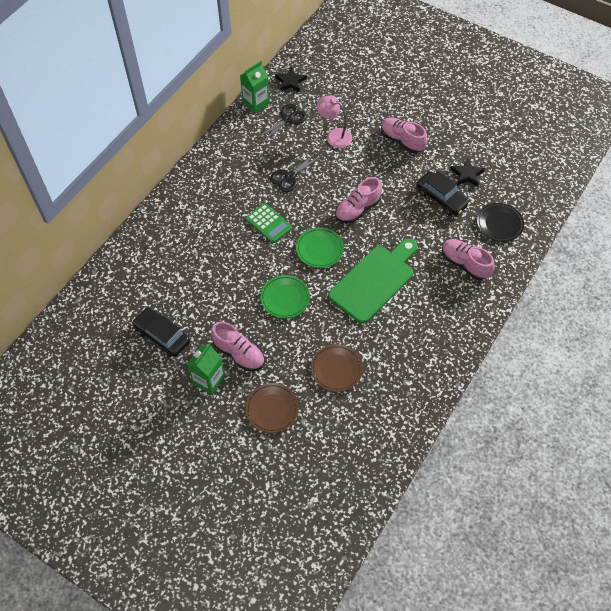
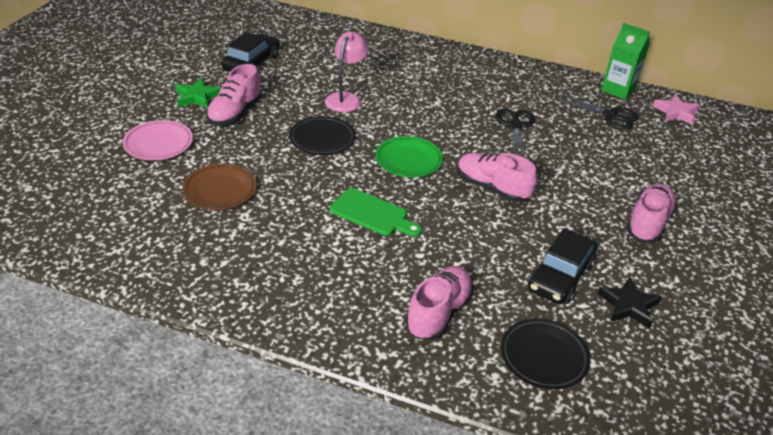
camera: 75 degrees right, 20 degrees down
(209, 380) = (197, 97): green carton -> green star
(268, 223) = (432, 116): green calculator -> none
(272, 409) = (158, 144): brown plate -> pink plate
(285, 298) = (322, 139): green plate -> black plate
(289, 177) = (515, 126): black scissors -> black scissors turned 60 degrees clockwise
(290, 82) = (676, 112): black star -> pink star
(334, 135) = (610, 157): pink lamp -> pink lamp (346, 98)
(374, 281) = (372, 214): green cutting board -> green cutting board, size x0.57

